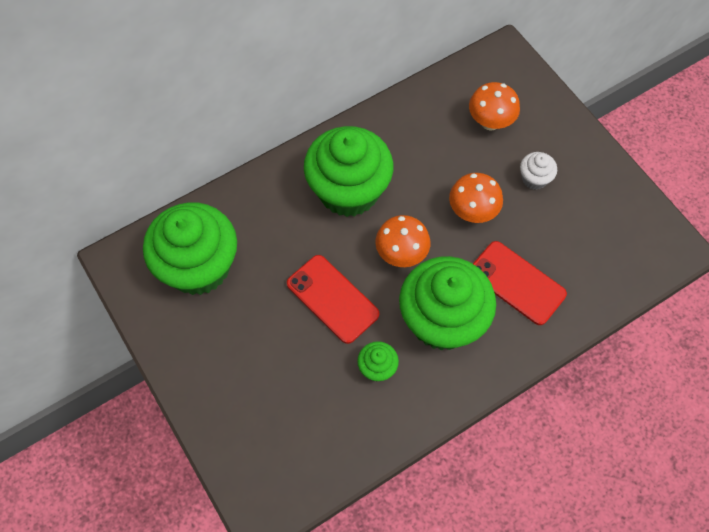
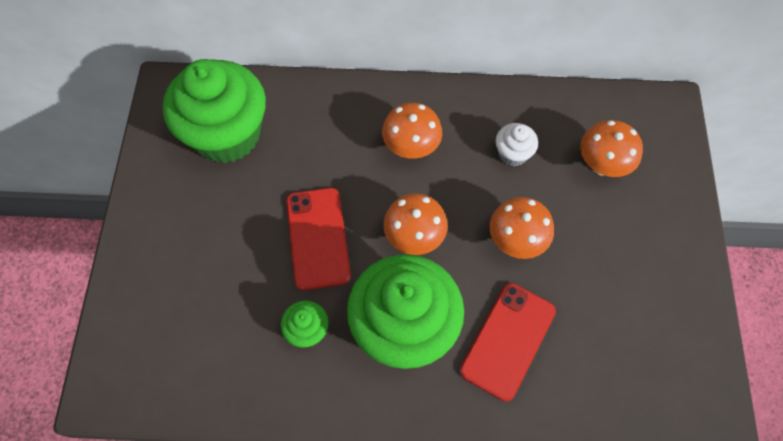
camera: 35 degrees right, 0 degrees up
(348, 191) = (411, 148): green cupcake -> orange mushroom
(517, 283) = (507, 340): red phone -> red phone turned 45 degrees clockwise
(534, 179) = (606, 248): white cupcake -> white cupcake (513, 153)

